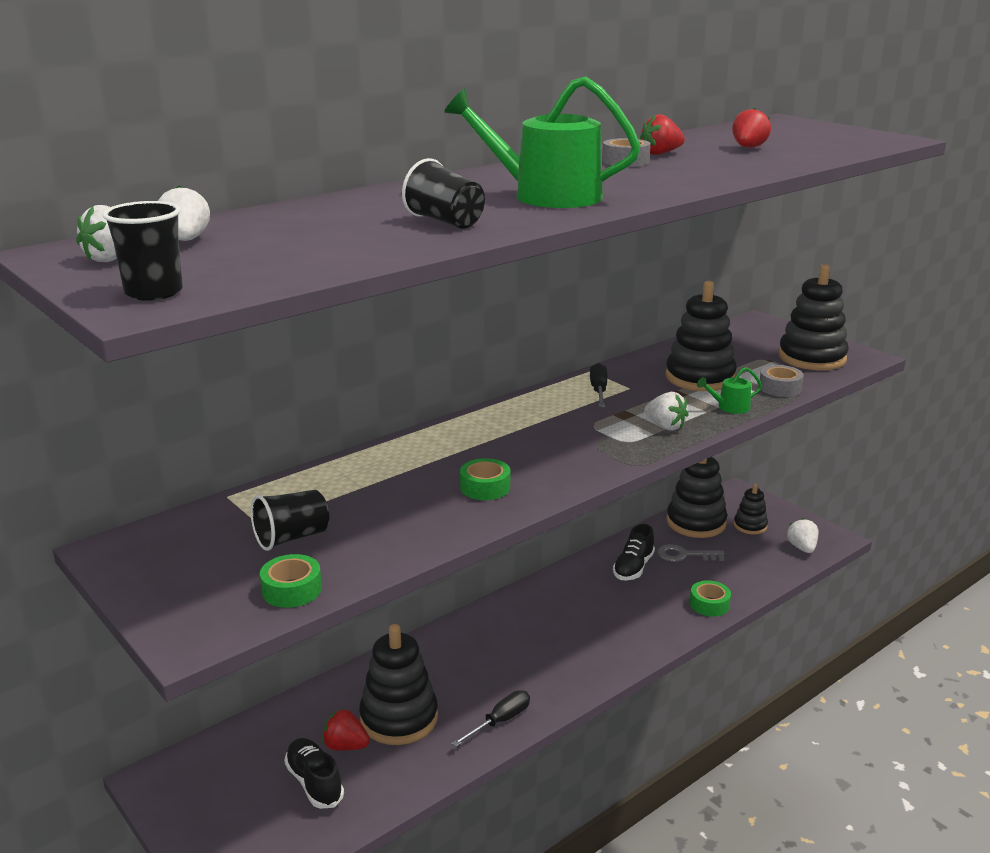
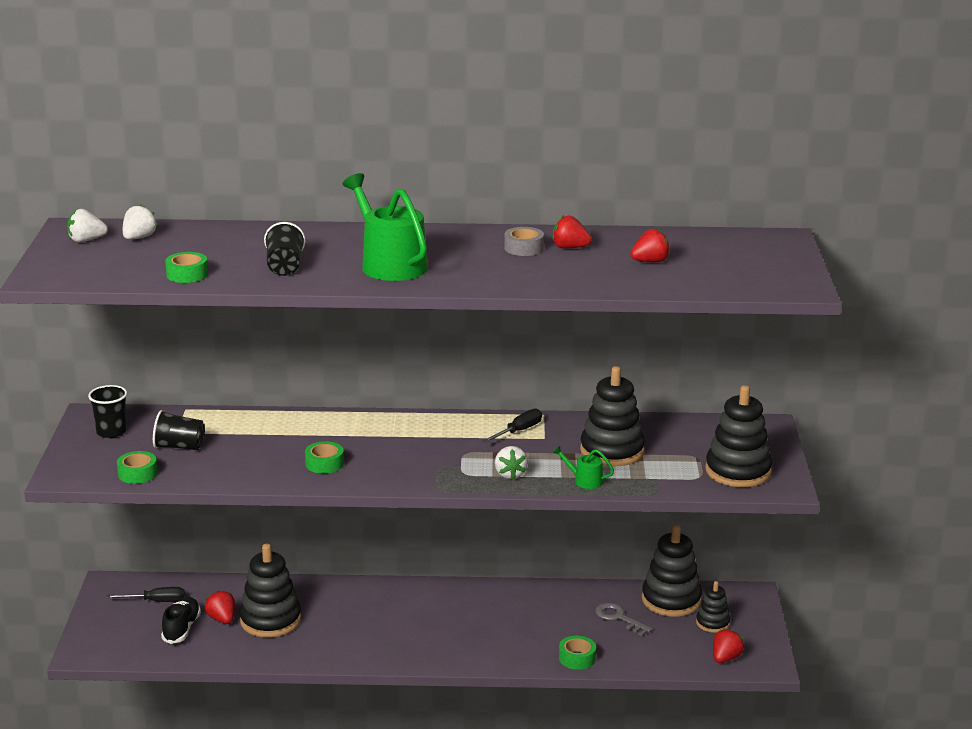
camera: 40 degrees right, 0 degrees up
(154, 292) = (62, 270): black cup -> black cup (111, 432)
(348, 254) = (187, 274): none -> green tape
(500, 721) = (324, 652): black screwdriver -> black screwdriver (156, 601)
(633, 568) = (564, 608): black shoe -> none
(780, 388) = (655, 482): grey tape -> none
(802, 548) = (725, 658): white strawberry -> red strawberry

